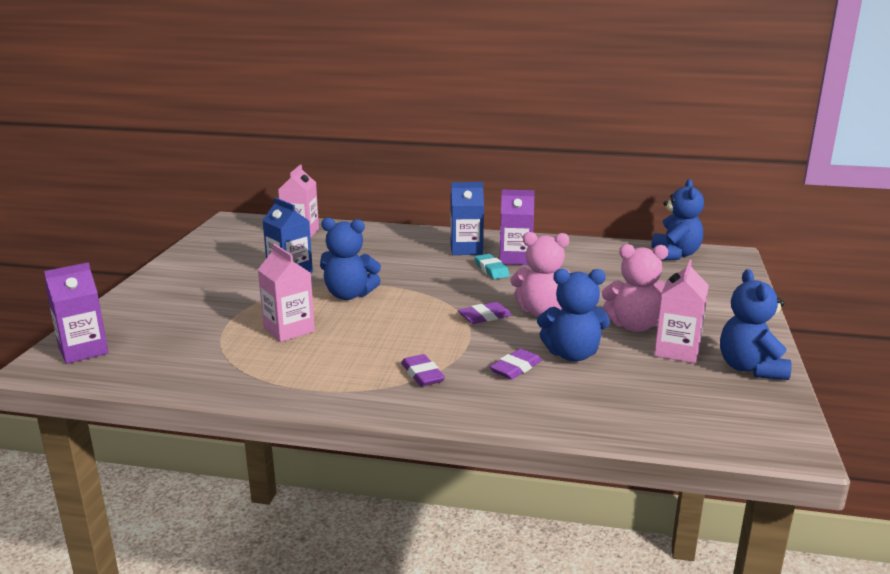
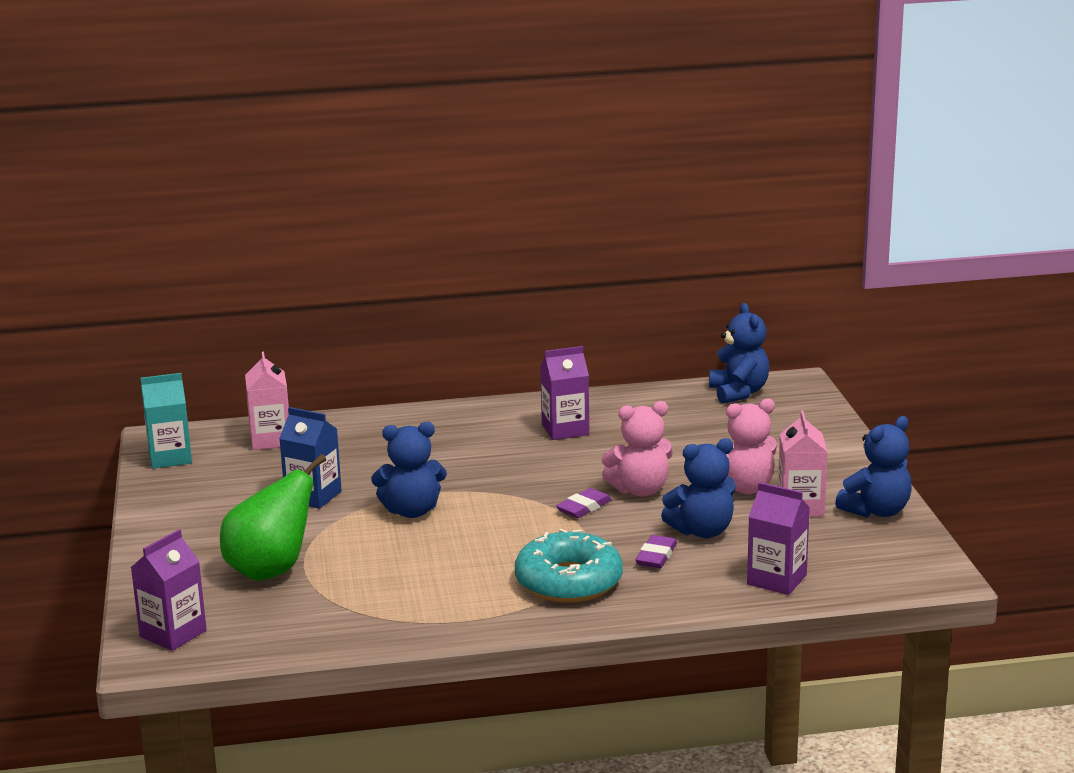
camera: 20 degrees left, 0 degrees up
(204, 318) = (271, 570): none -> green pear
(225, 233) = (170, 458): none -> turquoise carton
(289, 330) = (383, 564): pink carton -> none
(422, 374) = (568, 581): purple eraser -> turquoise donut
(466, 249) = (498, 427): blue carton -> none
(491, 269) = (548, 449): turquoise eraser -> none
(614, 413) = (776, 580): none -> purple carton
(750, 368) = (876, 511): blue teddy bear -> blue teddy bear turned 105 degrees counterclockwise

